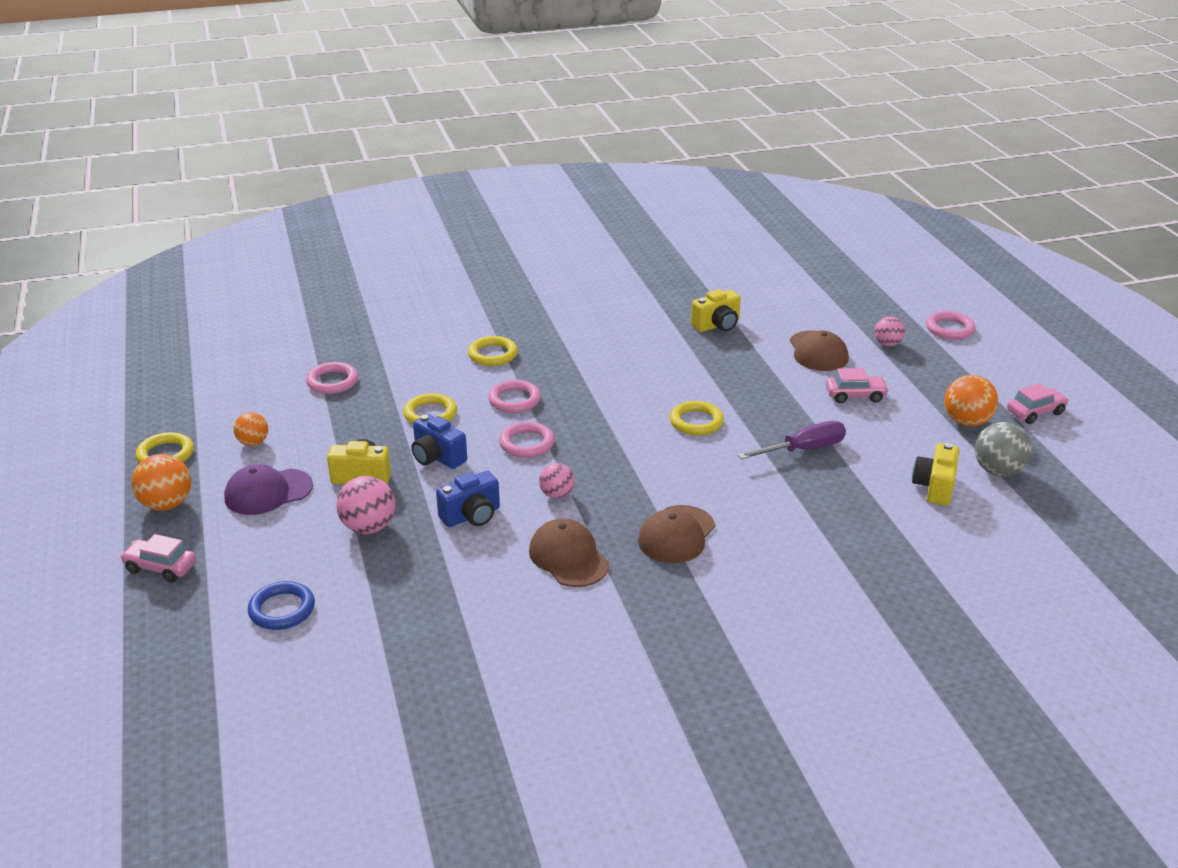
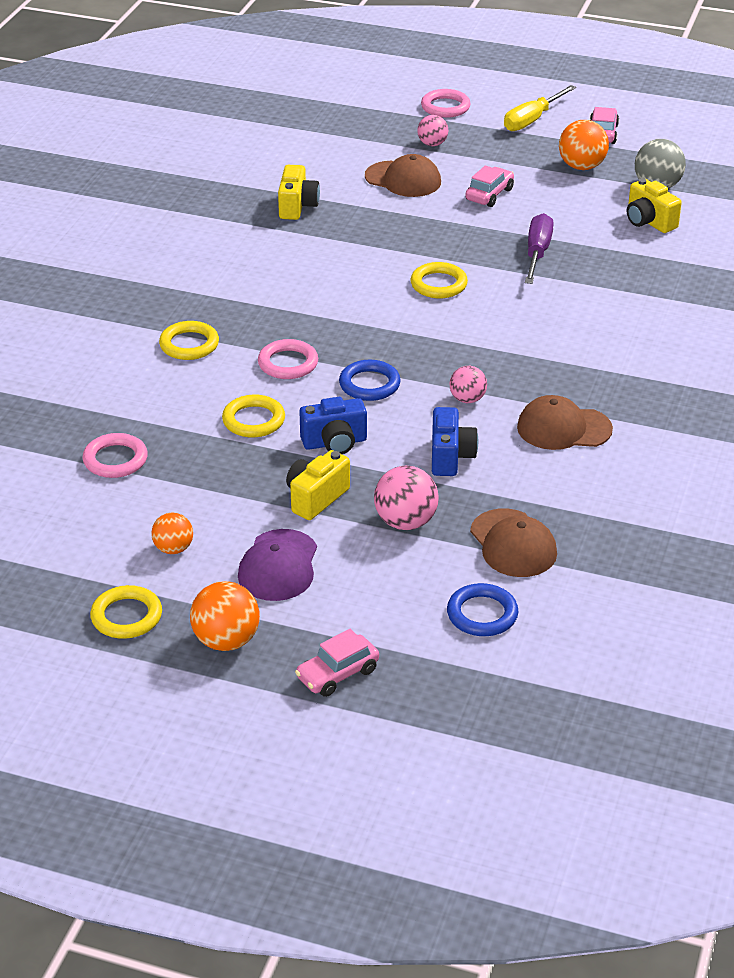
camera: 55 degrees left, 5 degrees up
(527, 443) = (369, 384): pink ring -> blue ring
(676, 535) = (587, 363): brown cap -> brown cap (513, 544)
(997, 372) = (532, 120): none -> yellow screwdriver

